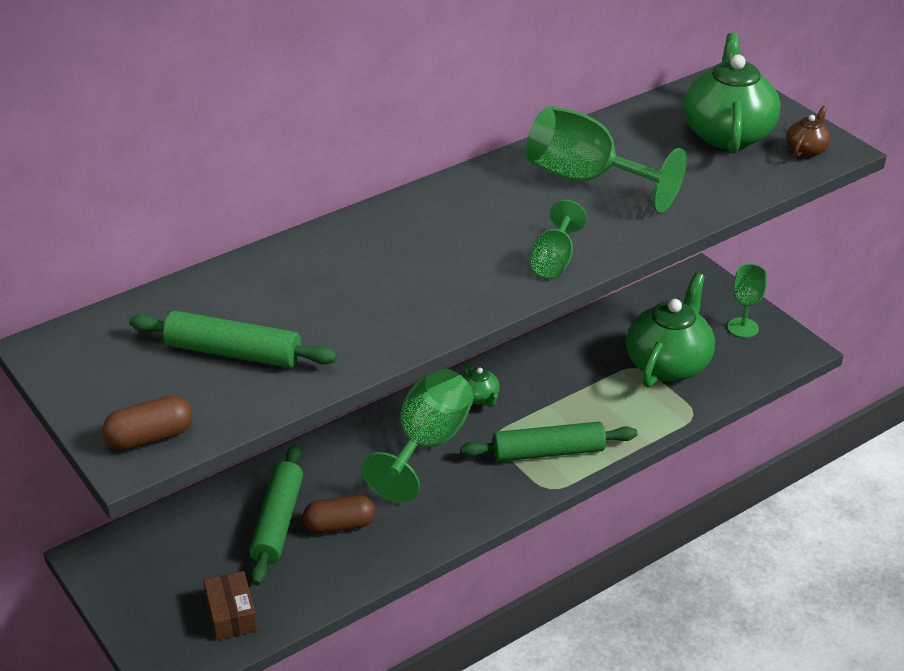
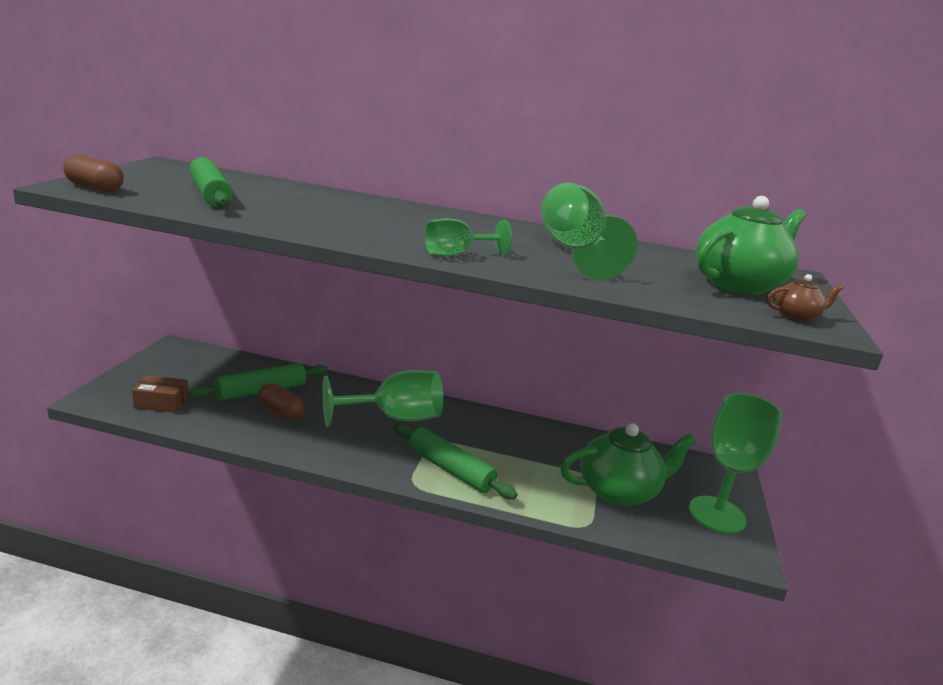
camera: 45 degrees right, 15 degrees down
(231, 614) = (161, 403): brown box -> brown box turned 60 degrees clockwise
(480, 398) = (464, 422): green teapot -> none
(743, 328) = (717, 514): green goblet -> green goblet, size x1.80

